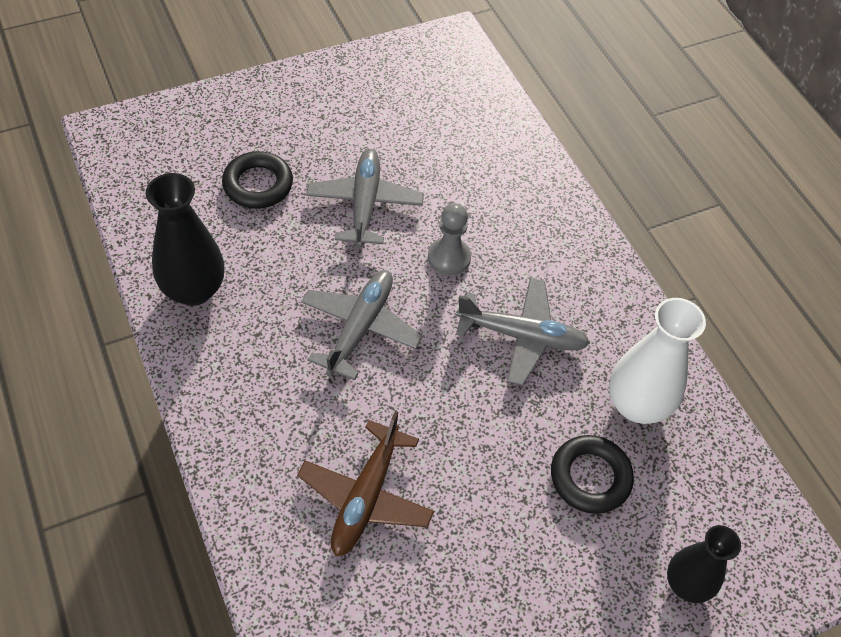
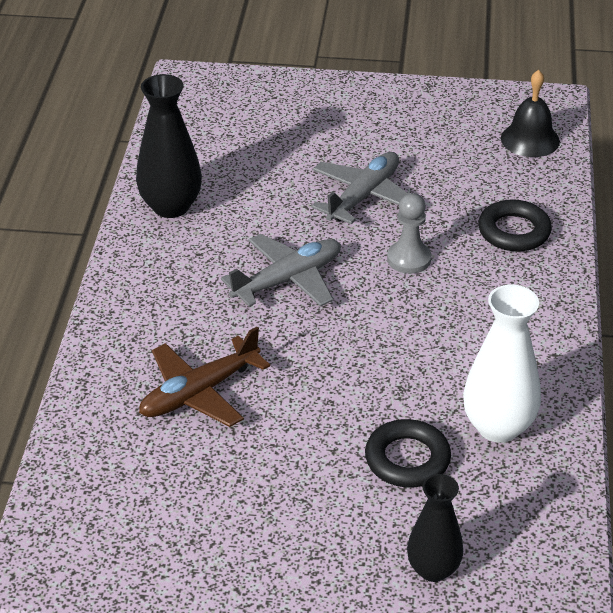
camera: 35 degrees right, 15 degrees down
(258, 184) = (281, 153): black ring -> black ring (514, 231)
(463, 86) = (530, 139): none -> black bell
(522, 336) = (429, 338): grey plane -> none

